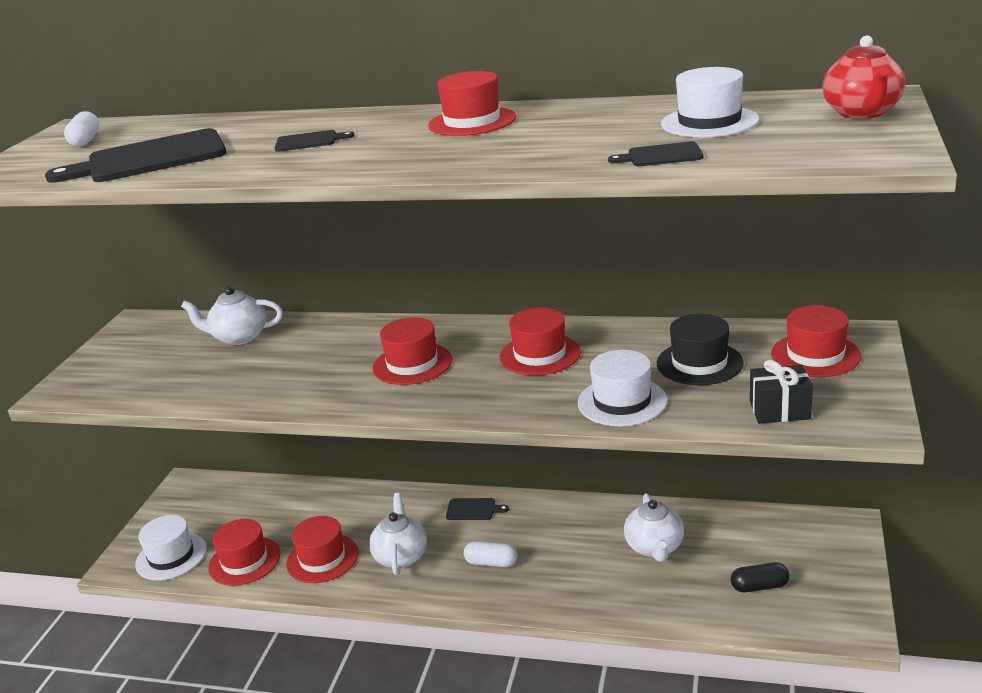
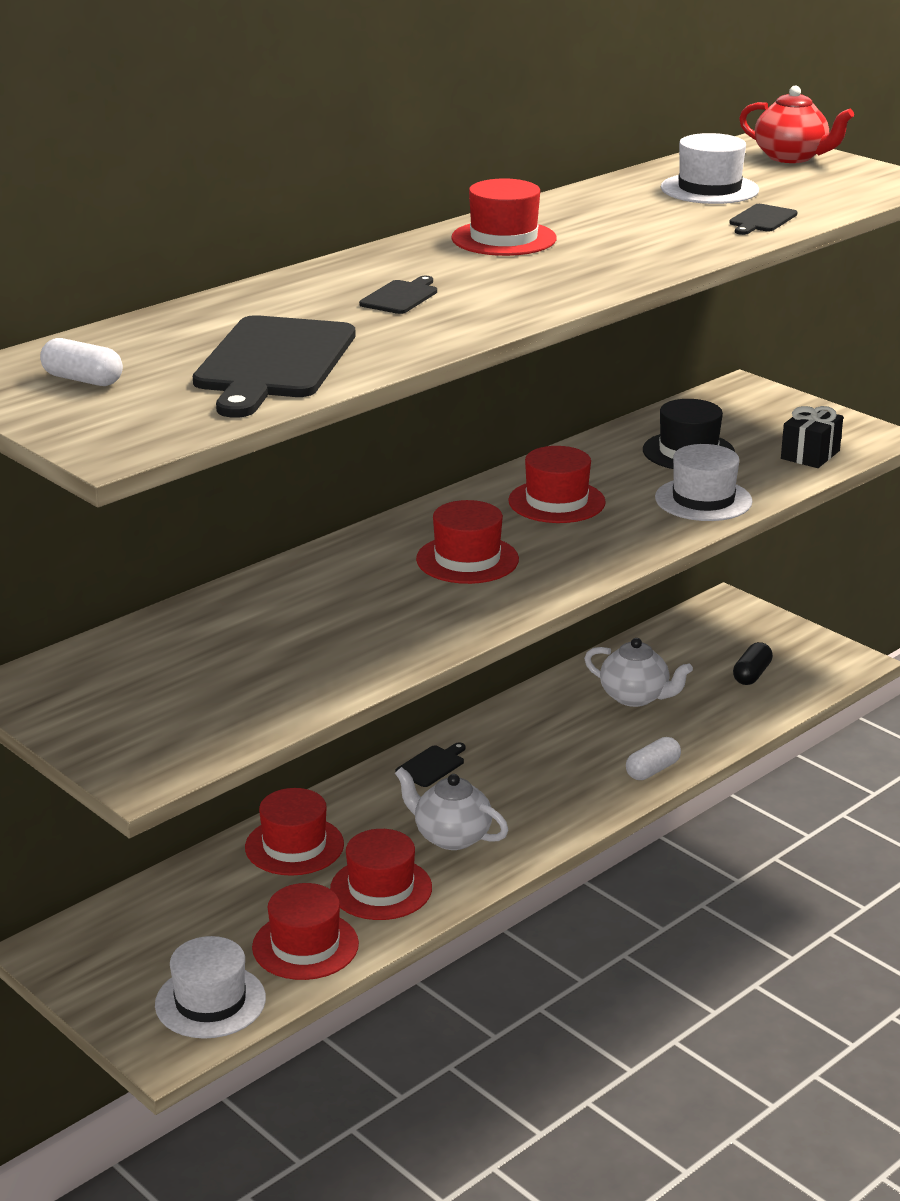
camera: 60 degrees left, 0 degrees up
(239, 337) = (212, 630): white teapot -> none
(491, 563) = (538, 788): white capsule -> white capsule (652, 770)
(815, 355) = (747, 412): red hat -> red hat (294, 846)

